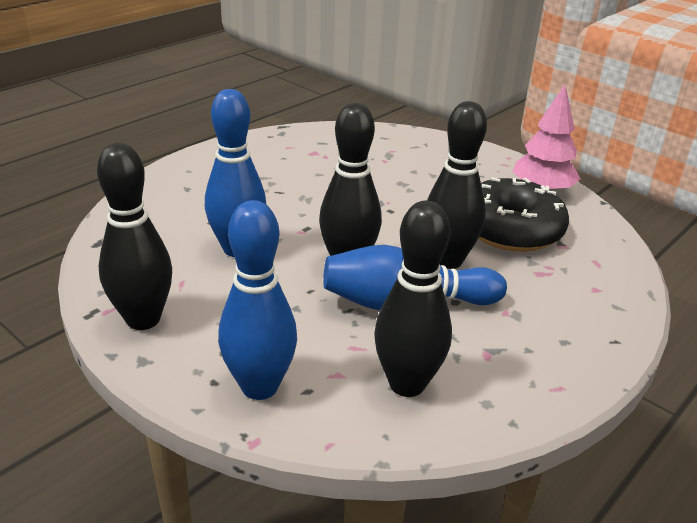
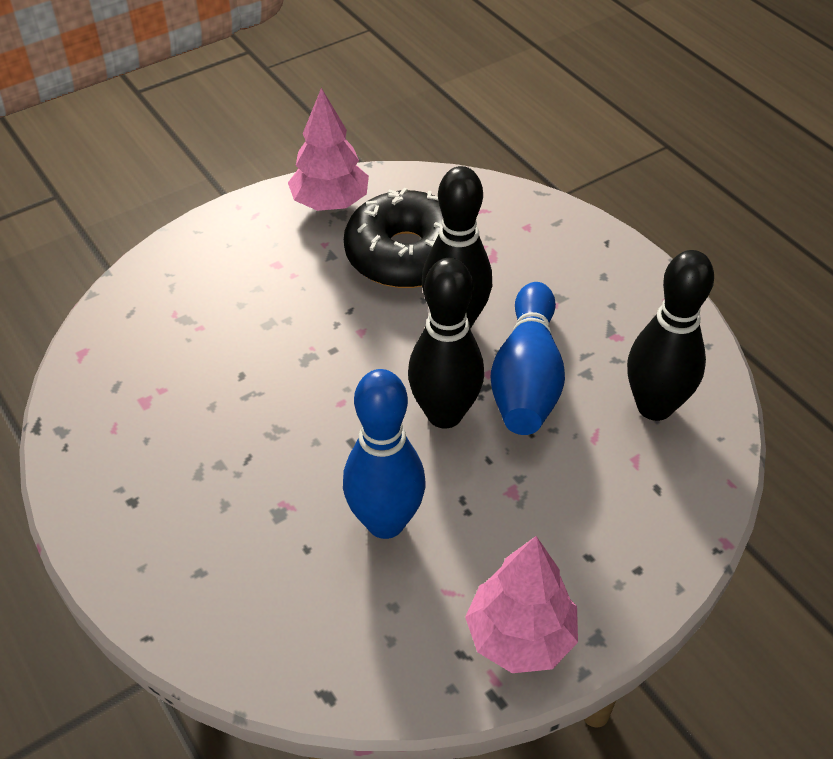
camera: 75 degrees left, 15 degrees up
(143, 319) = (520, 637): black bowling pin -> pink tree
(259, 386) = (650, 528): blue bowling pin -> none

